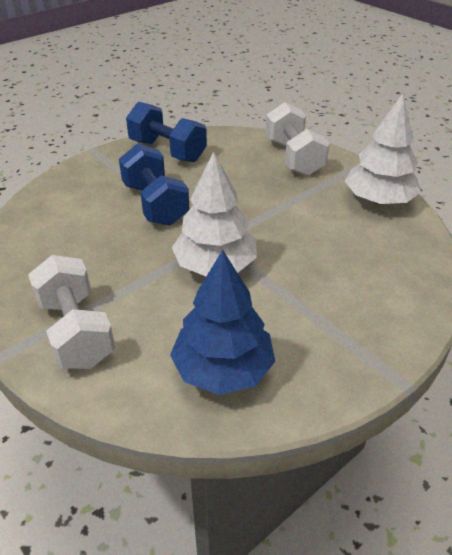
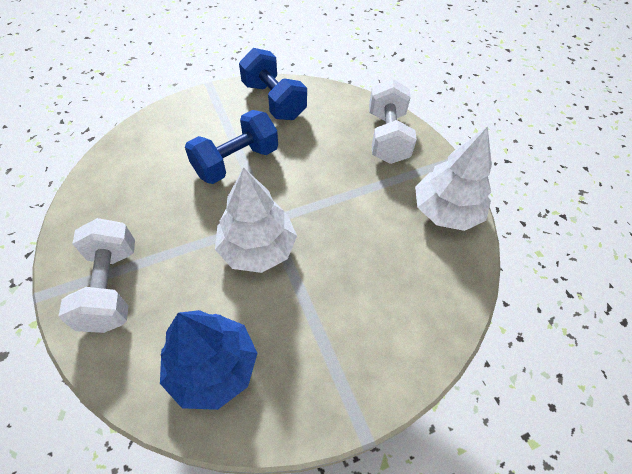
camera: 15 degrees right, 15 degrees up
(155, 204) = (236, 162): blue dumbbell -> blue dumbbell turned 60 degrees clockwise

